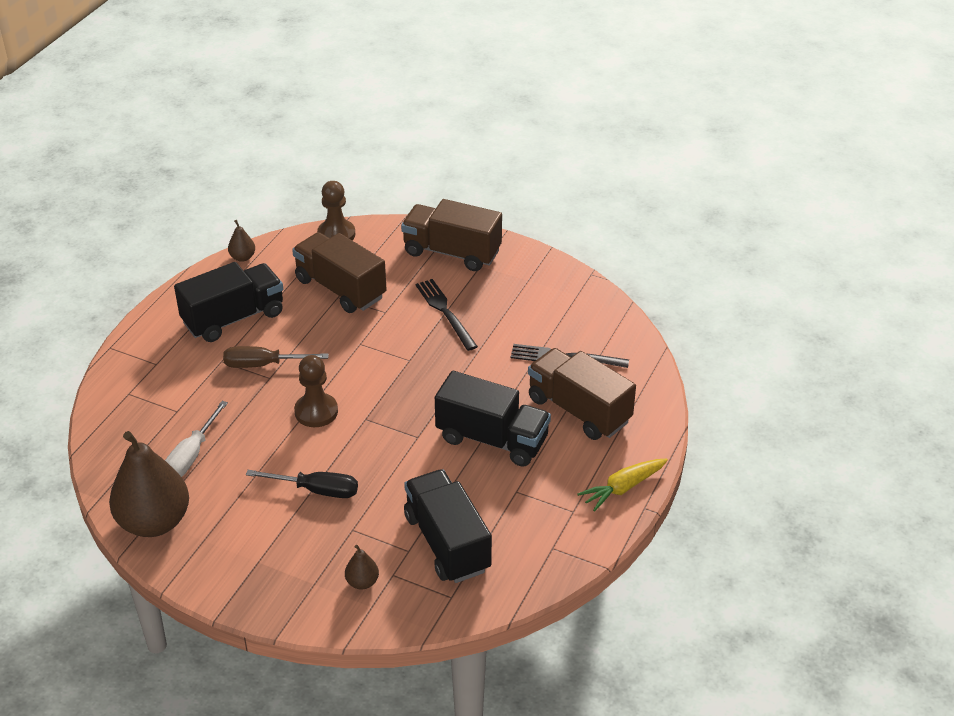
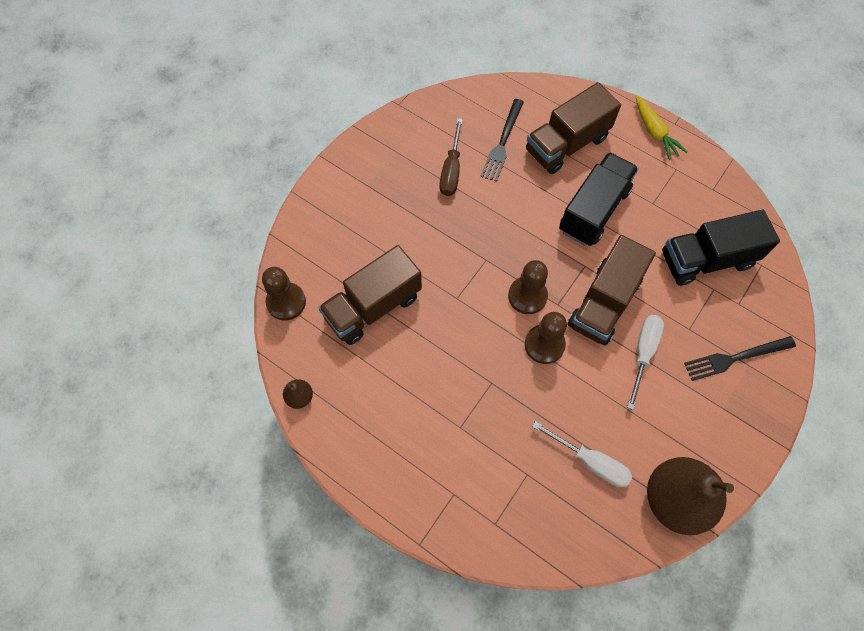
camera: 80 degrees left, 25 degrees up
(233, 318) = (397, 412): black truck -> none
(263, 365) = (472, 387): brown screwdriver -> brown screwdriver (451, 170)
(316, 490) = (643, 353): black screwdriver -> white screwdriver
(362, 582) = (747, 327): brown pear -> none
(371, 394) = (527, 296): none -> brown pawn
(445, 312) = (427, 222): black fork -> black fork (735, 358)
(452, 252) = (341, 204): brown truck -> brown truck (604, 303)

